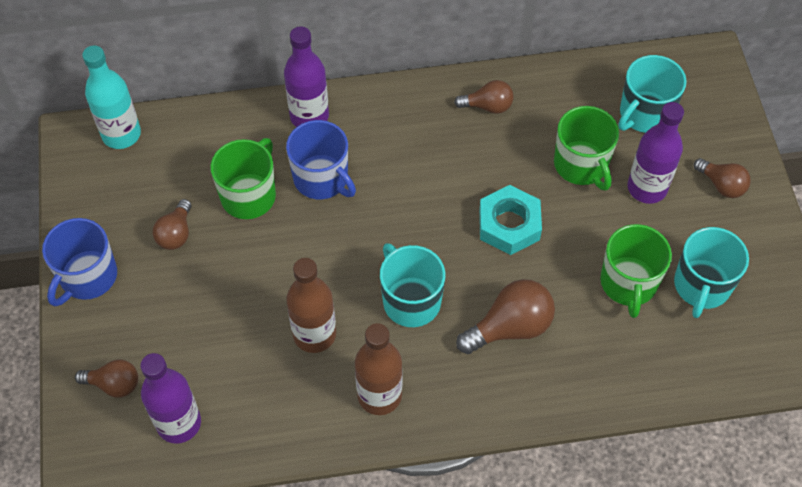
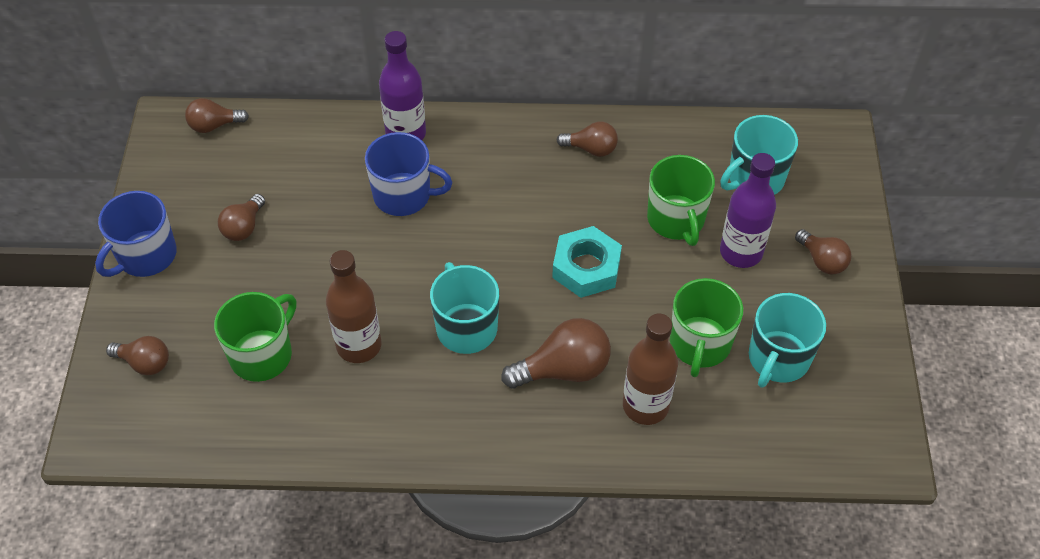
camera: 10 degrees right, 5 degrees down
(121, 134) = (214, 125): turquoise bottle -> brown light bulb
(179, 423) = (199, 411): purple bottle -> none
(249, 195) = (326, 201): green mug -> green mug (262, 354)
(322, 179) = (403, 195): blue mug -> blue mug turned 45 degrees counterclockwise
(379, 395) = (411, 416): brown bottle -> brown bottle (645, 406)

